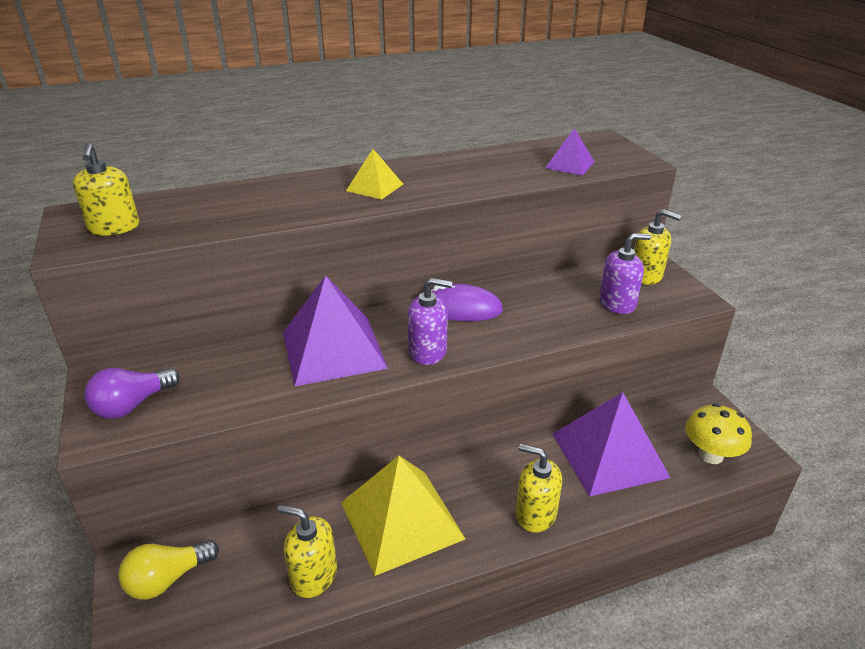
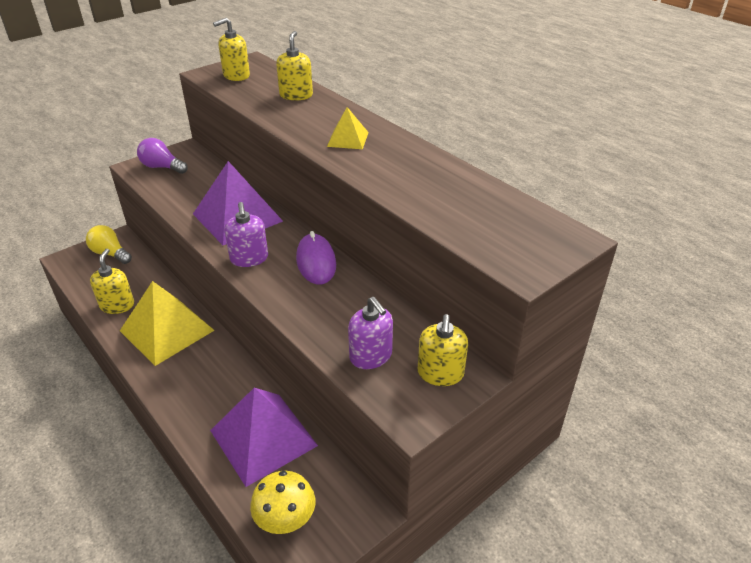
camera: 70 degrees right, 5 degrees up
(535, 514) = (184, 399): yellow soap dispenser -> yellow soap dispenser (296, 95)
(569, 165) = (472, 225): purple pyramid -> none

